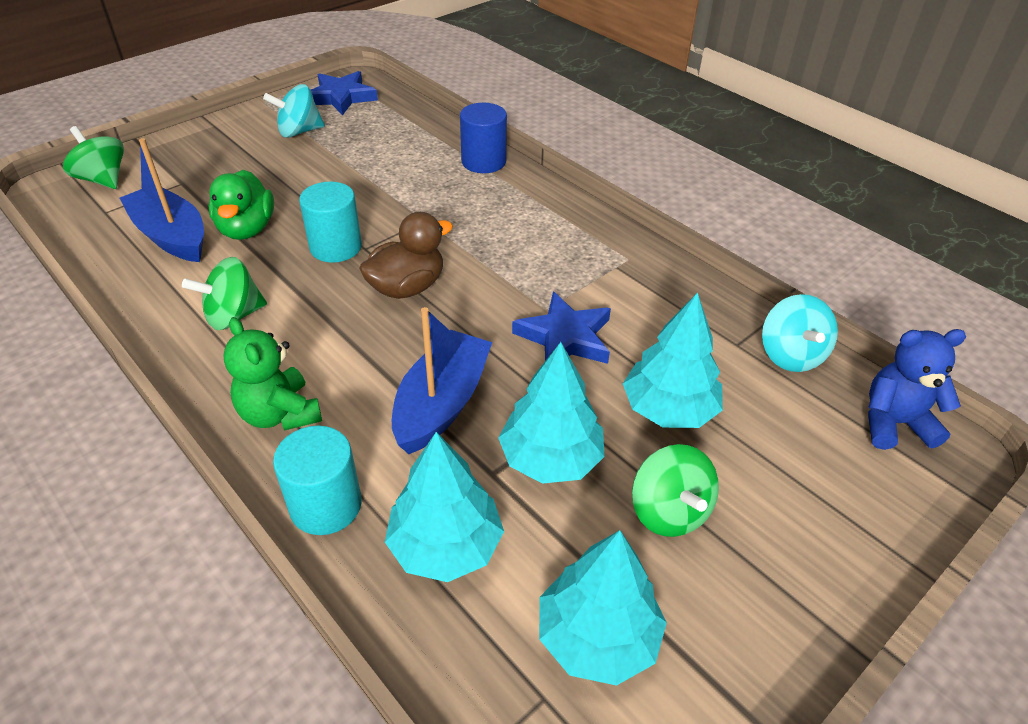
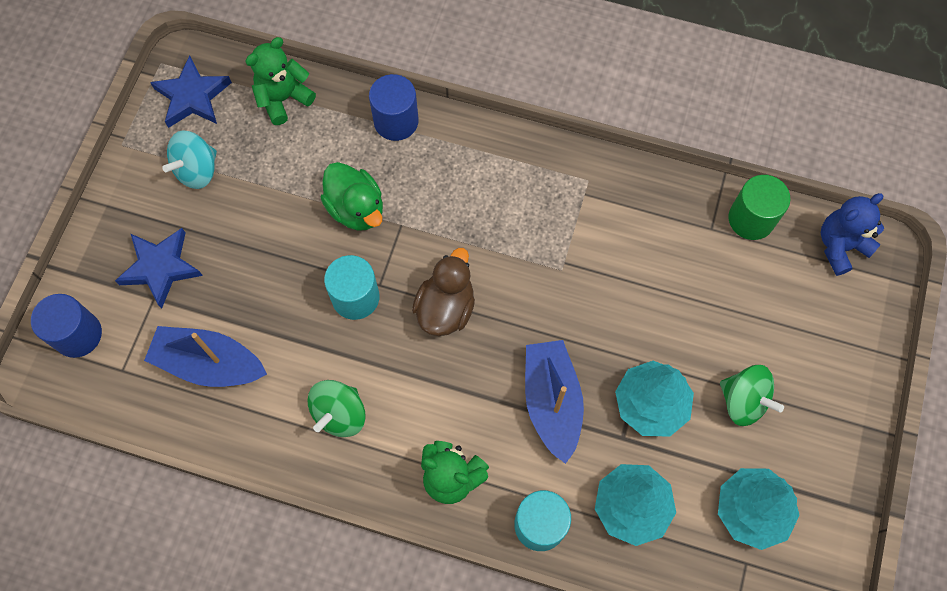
camera: 30 degrees left, 25 degrees up
(103, 179) = (78, 334): green spinning top -> blue cylinder
(247, 229) = (265, 319): green duck -> green duck (356, 209)
(407, 120) = (283, 99): none -> green teddy bear
(565, 337) = (593, 291): blue star -> blue star (160, 268)
(669, 409) = (699, 317): turquoise tree -> none
(790, 355) = (751, 219): turquoise spinning top -> green cylinder

